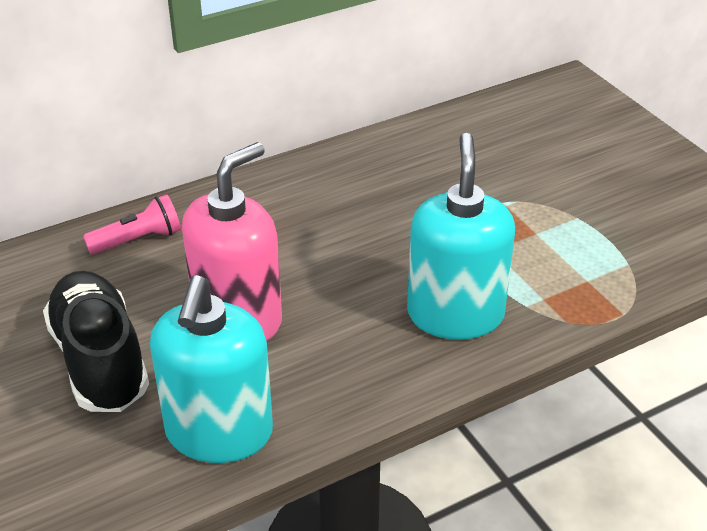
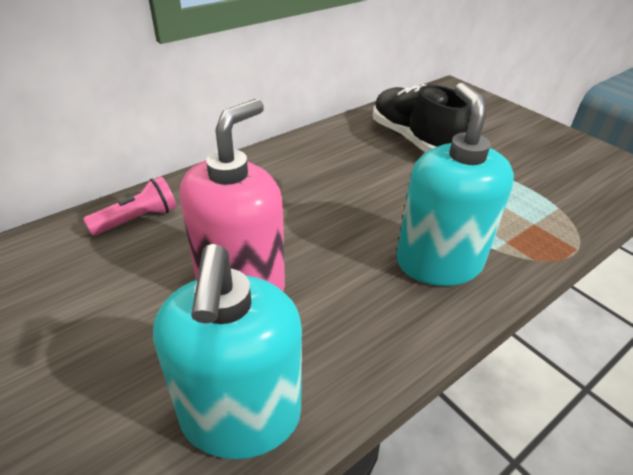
camera: 10 degrees left, 0 degrees up
(100, 361) = (103, 343): black shoe -> black shoe (414, 140)

